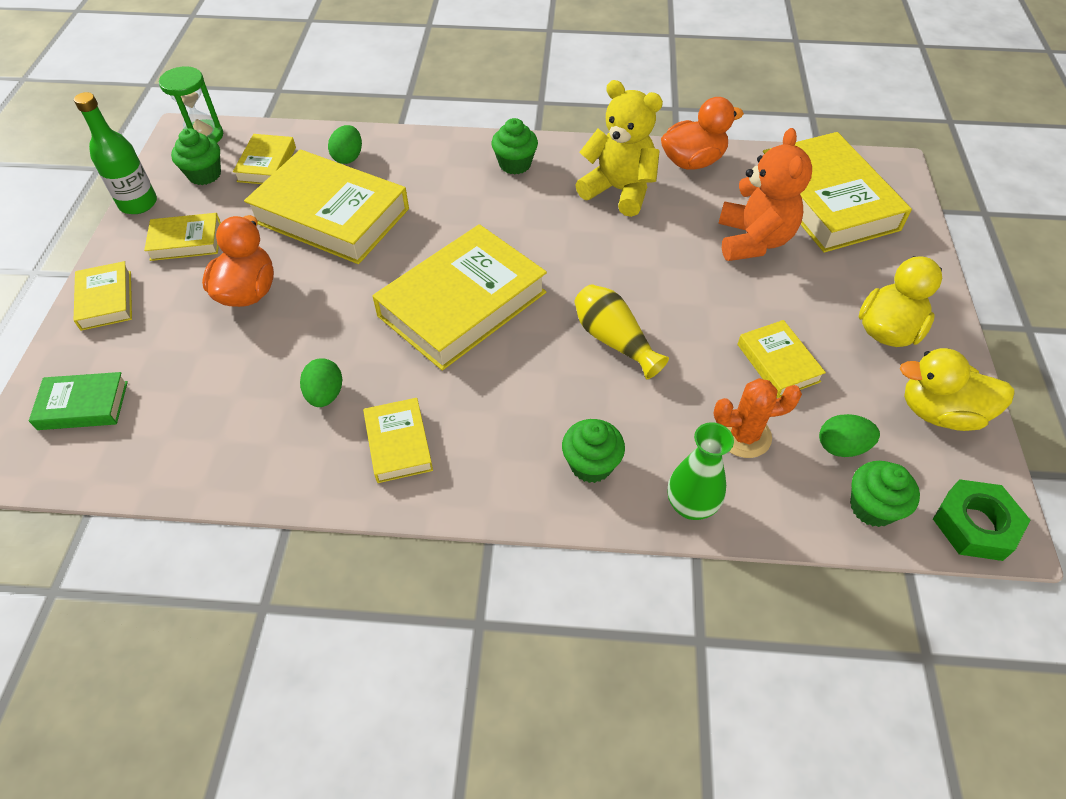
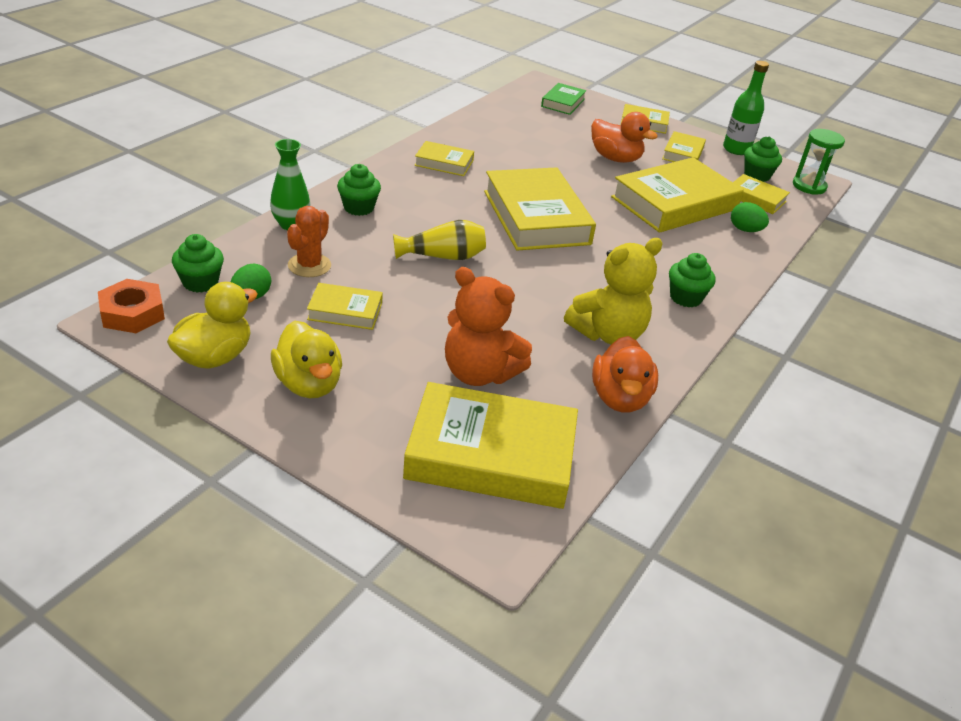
camera: 115 degrees right, 15 degrees down
(325, 395) = (503, 155): green egg -> none
(975, 525) = (132, 313): green nut -> orange nut

